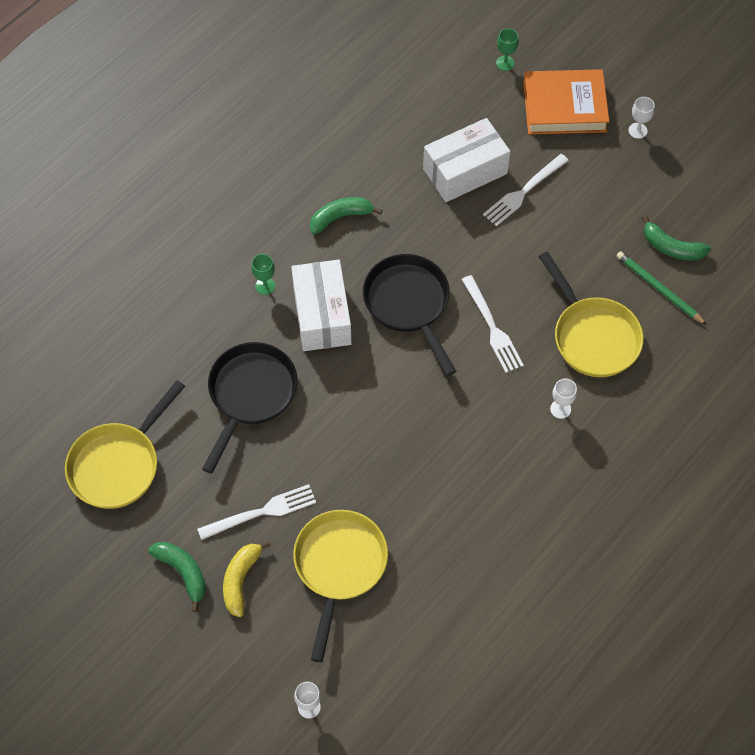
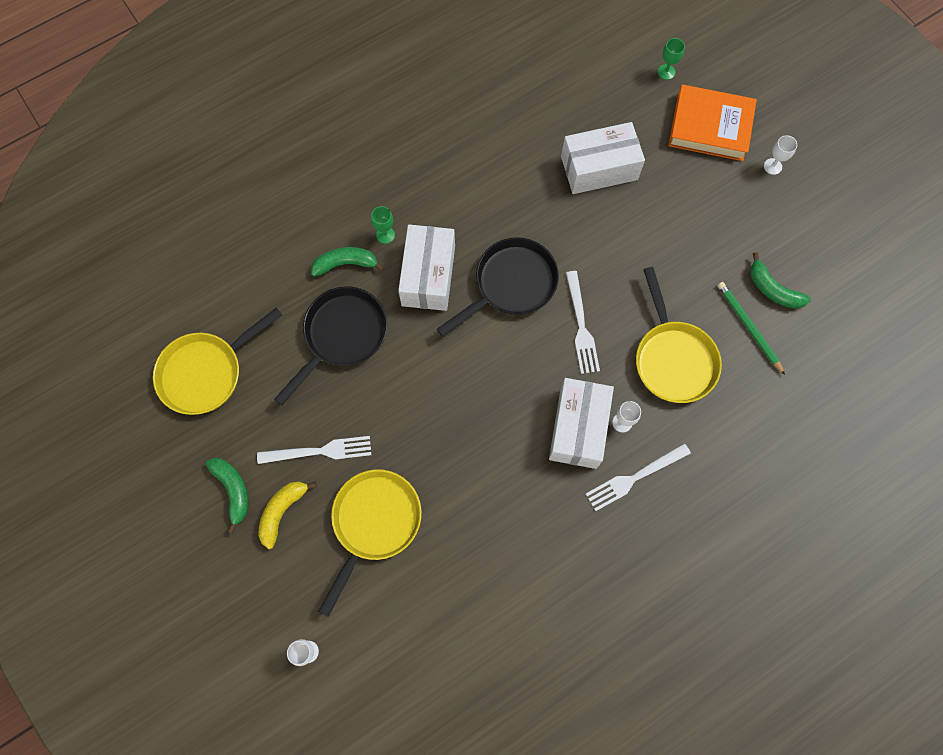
camera: 15 degrees right, 10 degrees up
(340, 217) = (472, 185): green banana -> green banana (345, 264)
(409, 304) = (510, 285): black pan -> black pan turned 60 degrees clockwise
(518, 425) = (578, 428): none -> white box
(523, 192) = (648, 201): white fork -> white fork (634, 478)

